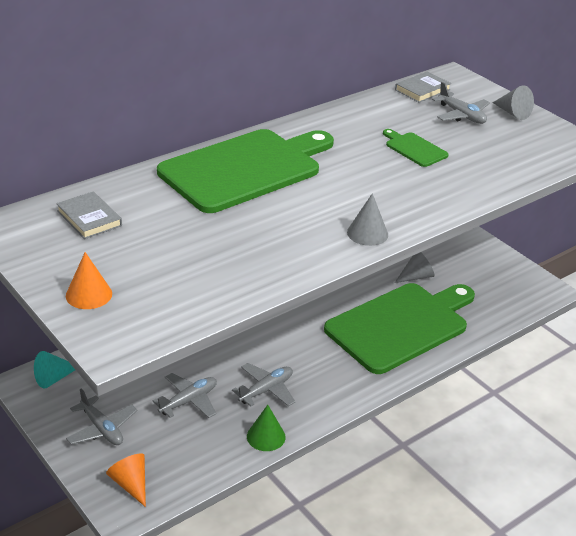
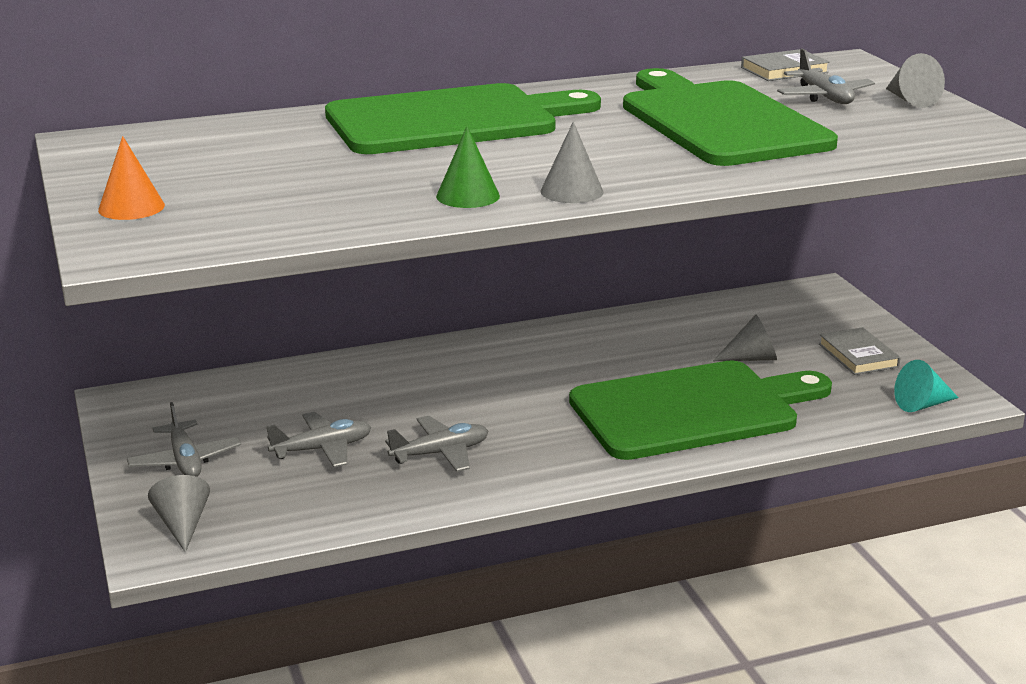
camera: 20 degrees right, 10 degrees down
(54, 378) = (159, 400): turquoise cone -> turquoise cone (922, 405)
(89, 218) = (199, 144): grey book -> grey book (858, 355)
(130, 484) = (182, 525): orange cone -> grey cone
(266, 436) = (406, 504): green cone -> green cone (468, 196)
(414, 149) = (719, 121): green cutting board -> green cutting board, size x2.43

